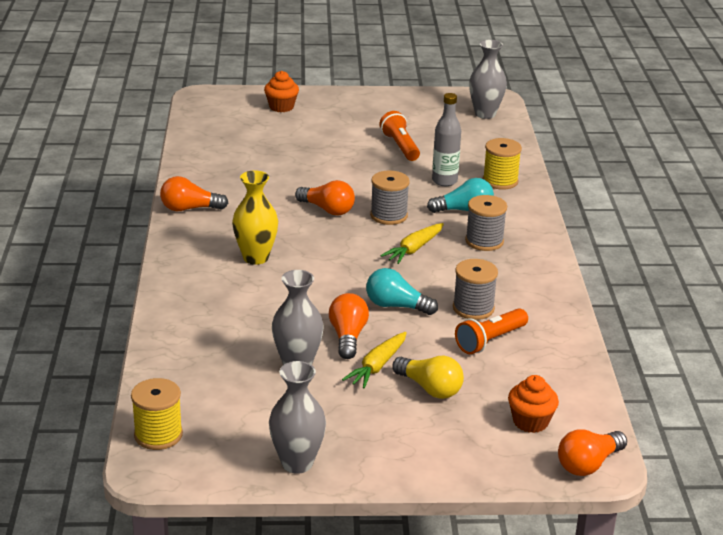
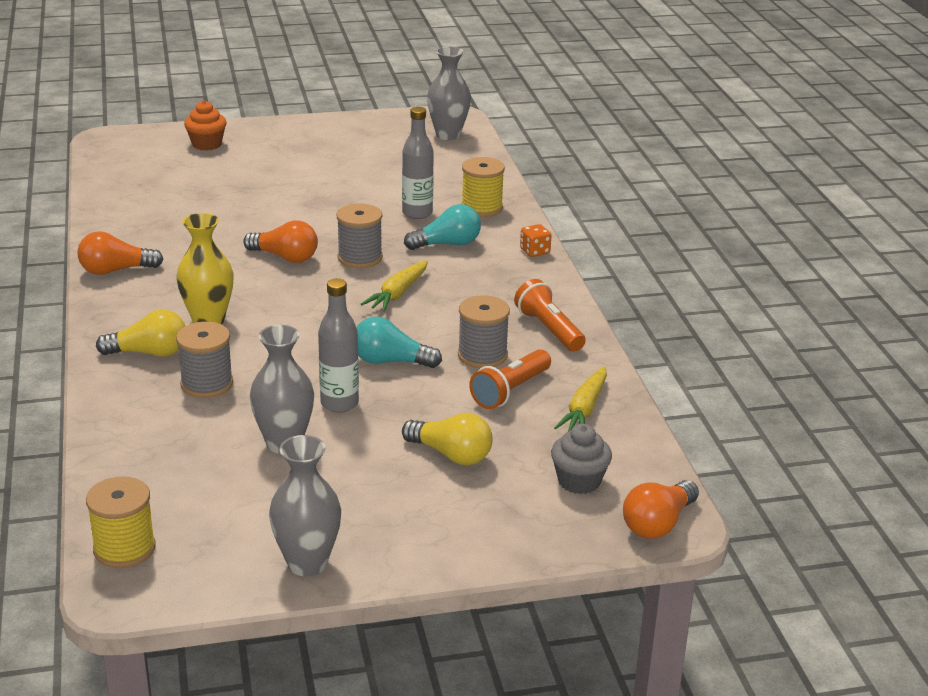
camera: 10 degrees left, 0 degrees up
(204, 280) = (149, 353): none -> yellow light bulb
(348, 337) = (339, 403): orange light bulb -> grey bottle
(377, 366) = (382, 435): yellow carrot -> yellow carrot (584, 409)
(400, 146) = (357, 178): orange flashlight -> orange flashlight (549, 329)
(484, 241) = (478, 277): grey spool -> grey spool (207, 384)
(530, 422) = (579, 481): orange cupcake -> grey cupcake
(537, 223) = (535, 251): none -> orange dice

